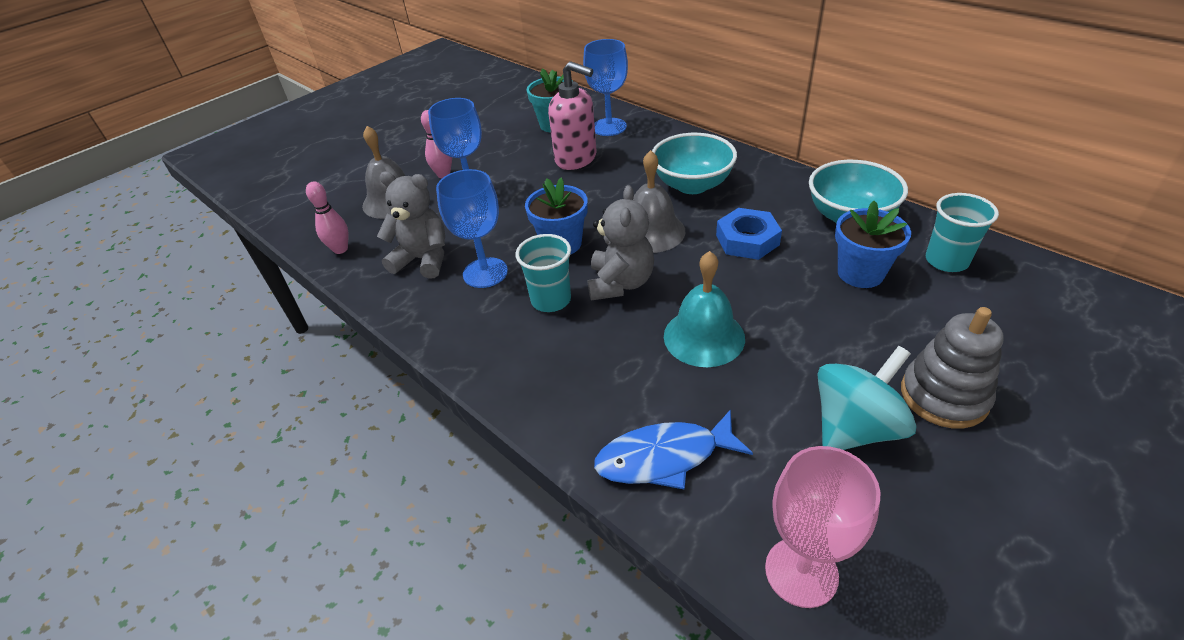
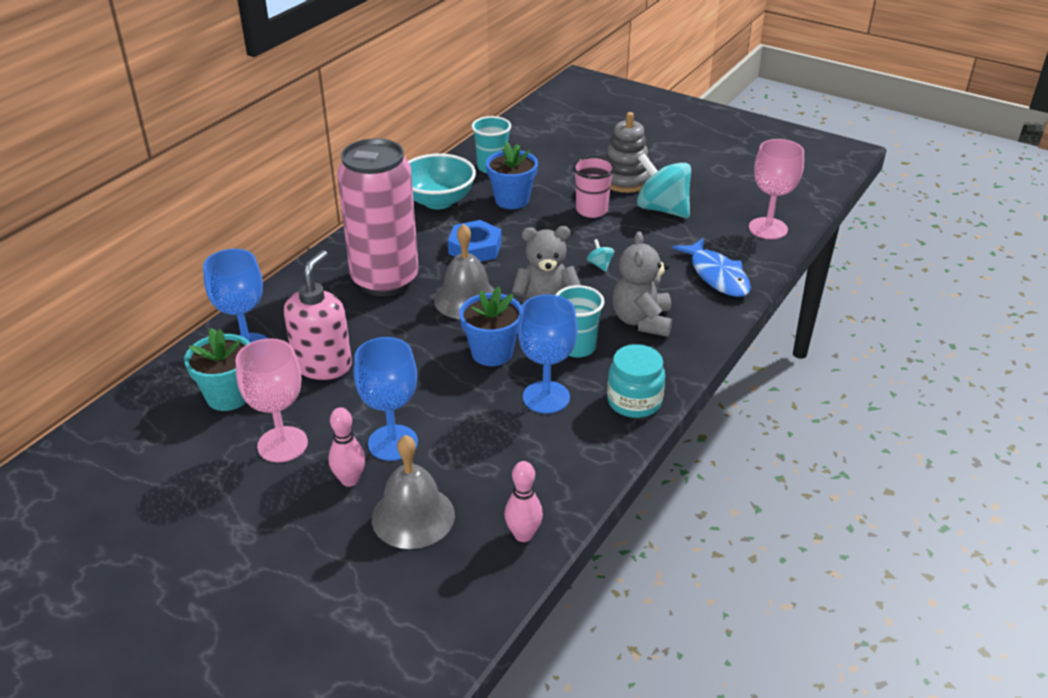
camera: 105 degrees left, 5 degrees down
(423, 259) = (532, 451): grey teddy bear -> grey teddy bear (642, 321)
(451, 331) = (634, 401): none -> turquoise jar
(494, 147) = (282, 444): none -> pink goblet
(692, 185) = (385, 280): turquoise bowl -> pink can
(704, 337) = (600, 265): turquoise bell -> turquoise spinning top
(842, 345) = (591, 210): none -> pink cup

